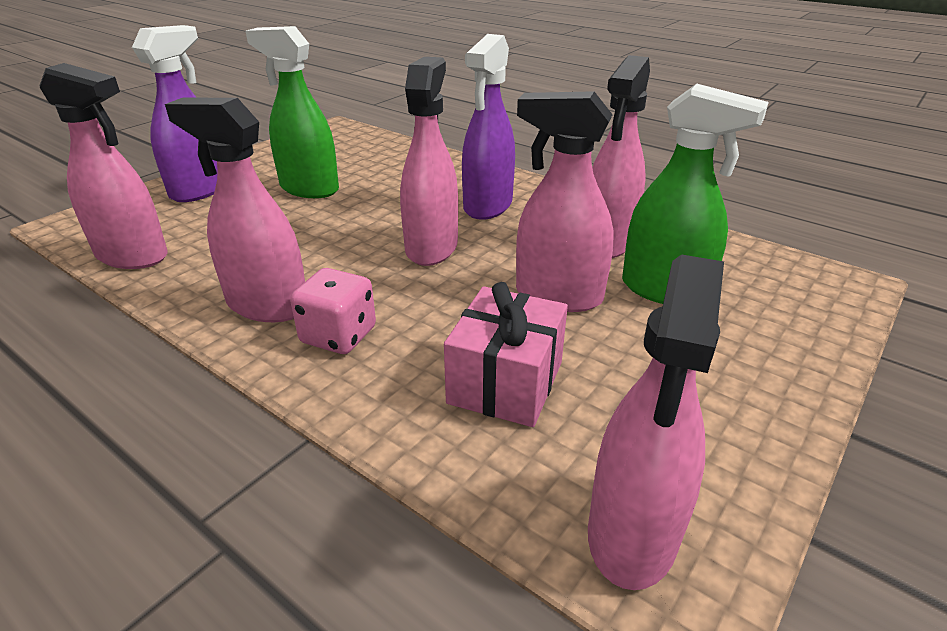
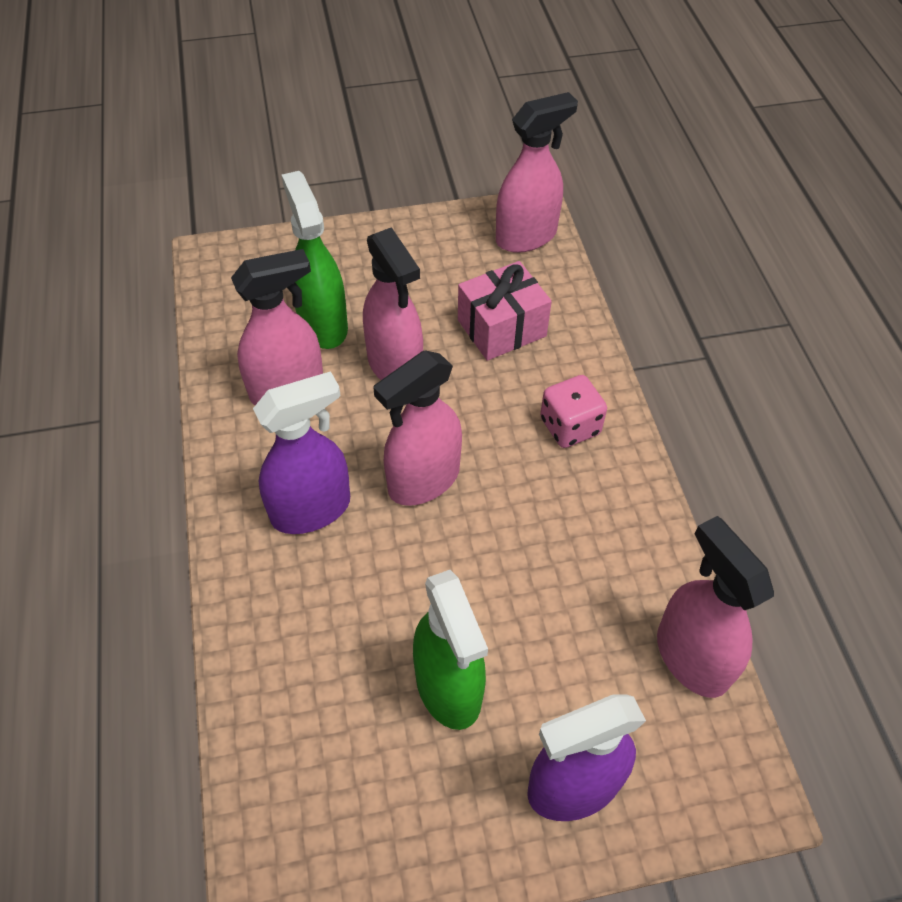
camera: 140 degrees left, 20 degrees up
(267, 305) = (601, 493): pink spray bottle -> none

